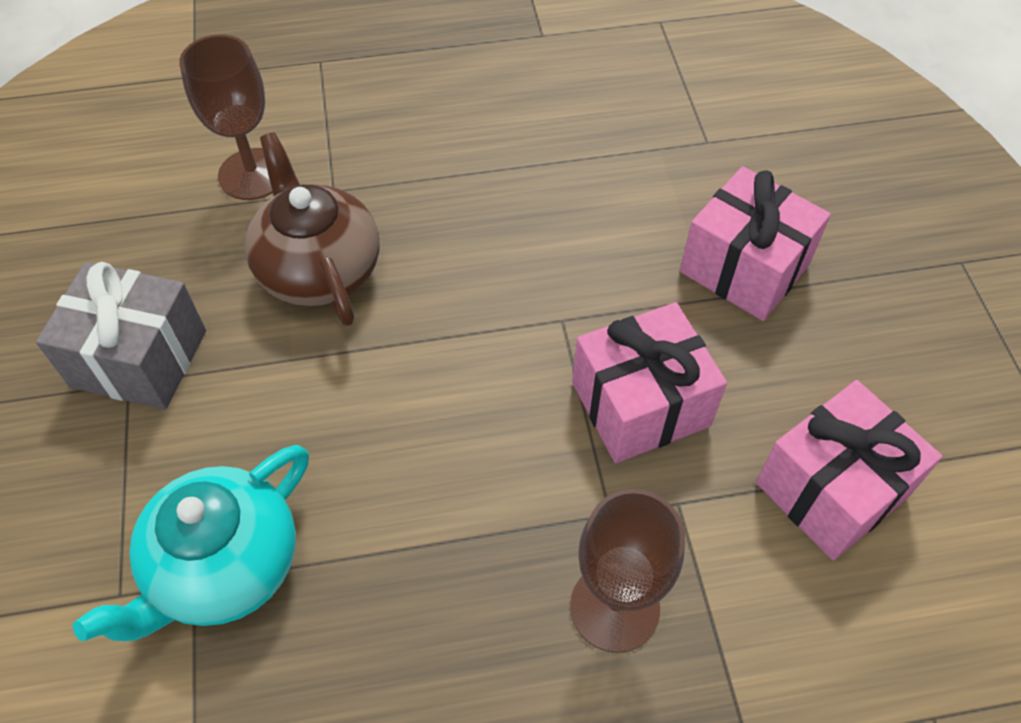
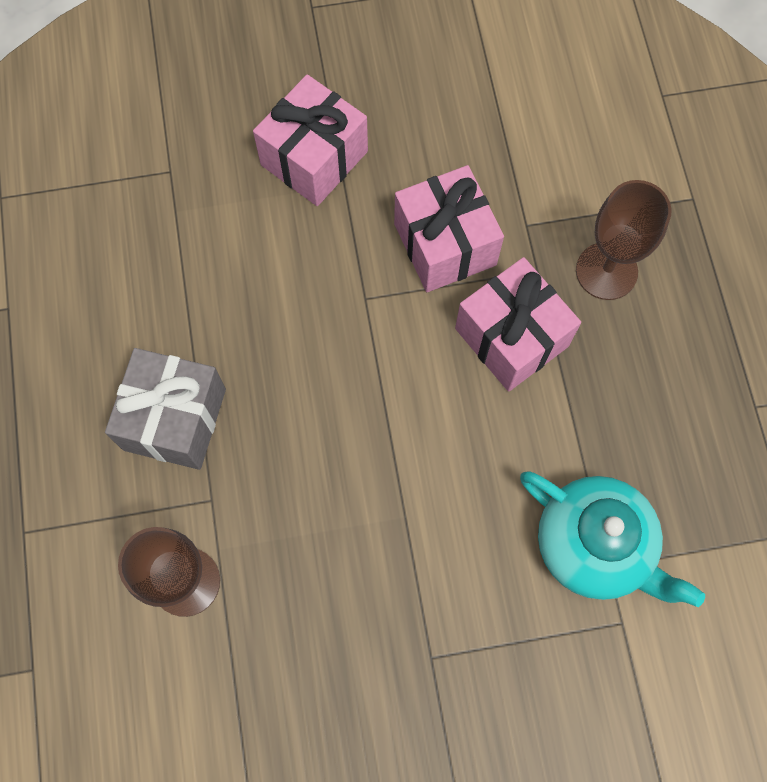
camera: 90 degrees left, 15 degrees up
(139, 358) = (405, 652): grey gift -> grey gift (175, 419)
(318, 269) = (307, 503): brown teapot -> none
(831, 489) = (511, 126): pink gift -> pink gift (511, 337)

